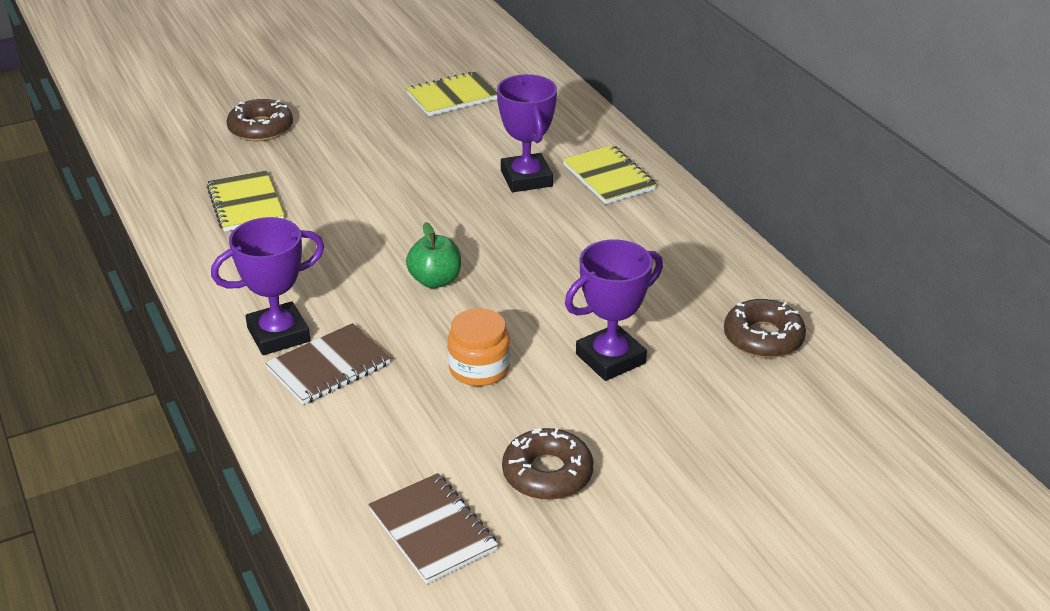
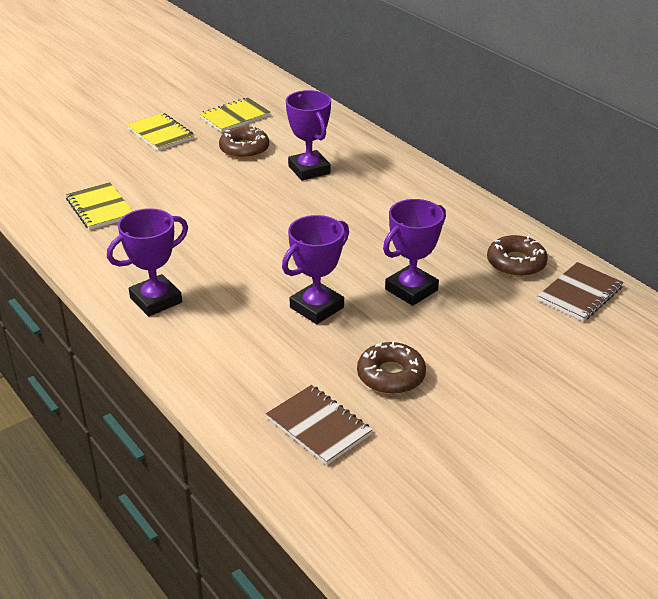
camera: 10 degrees left, 0 degrees up
(261, 128) = (94, 152): brown donut -> brown donut (244, 149)
(329, 366) = (202, 319): brown notebook -> brown notebook (579, 294)
(435, 280) = (264, 249): green apple -> none
(479, 368) = (316, 307): orange jar -> purple trophy
(608, 177) = (369, 163): yellow notebook -> yellow notebook (160, 134)

